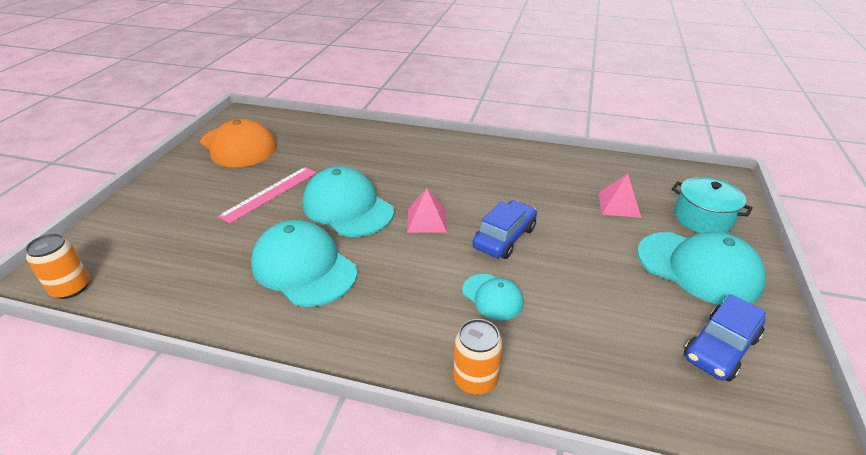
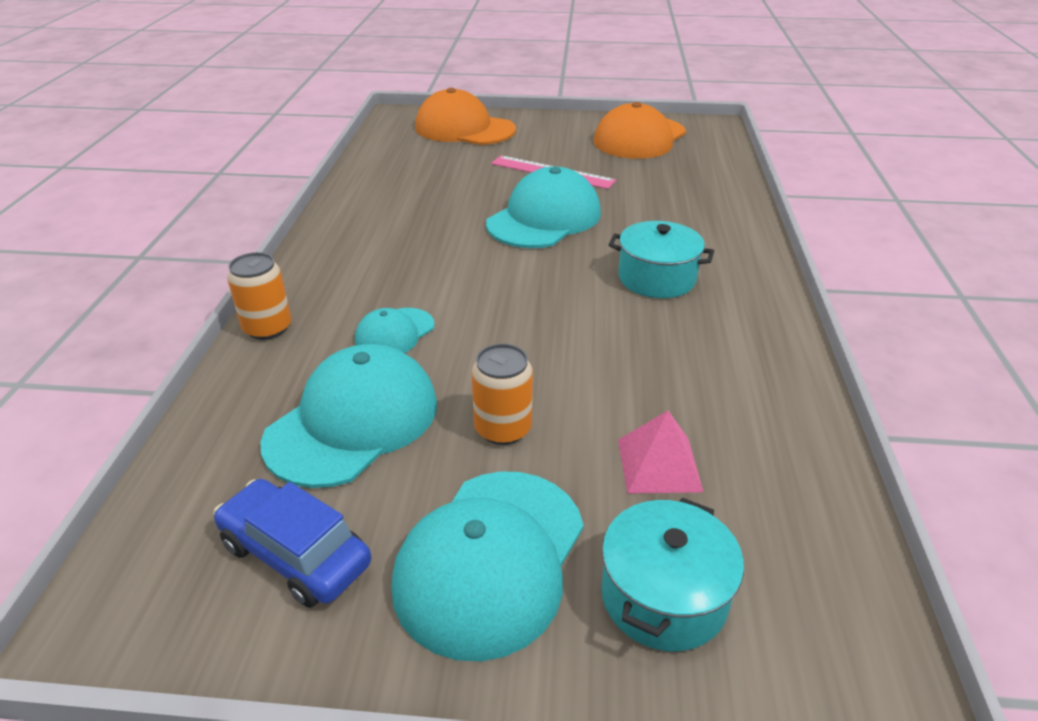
camera: 80 degrees right, 0 degrees up
(71, 288) = (389, 127): orange can -> orange can (503, 429)
(132, 232) = (464, 129): none -> orange cap
(304, 267) = (429, 212): turquoise cap -> turquoise cap (353, 421)
(427, 220) = (537, 273): pink pyramid -> none
(447, 175) = (656, 278): none -> turquoise pot
(504, 238) = (517, 337): blue car -> none

